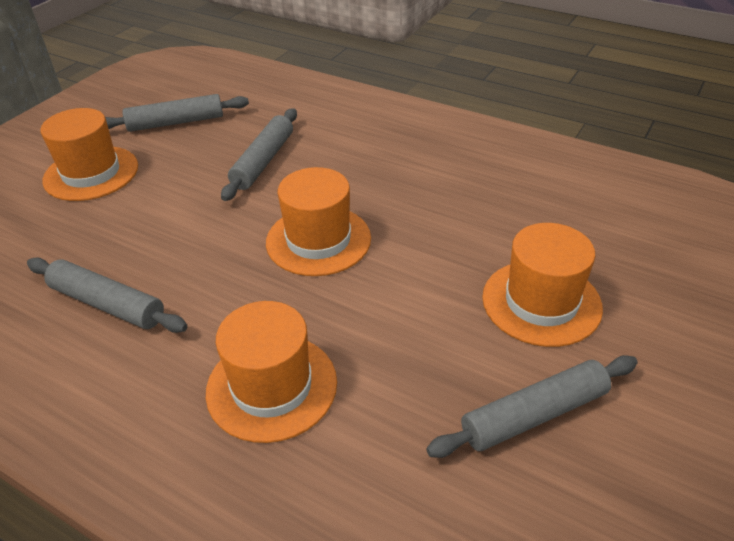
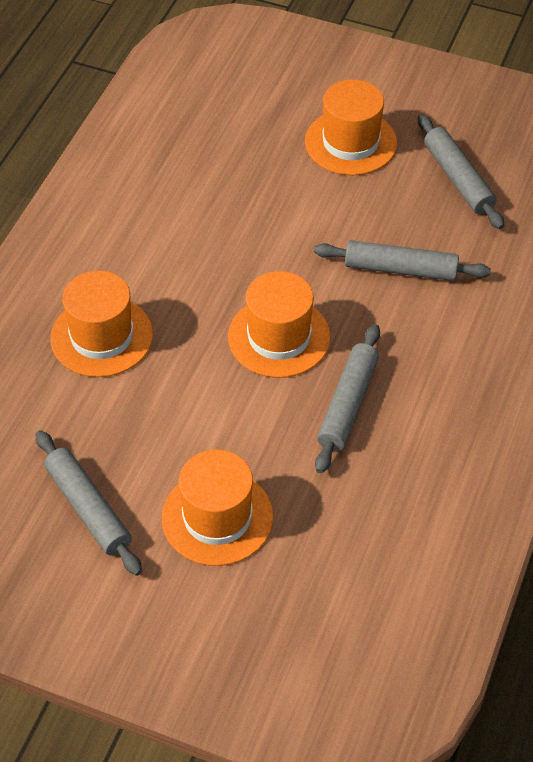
camera: 80 degrees right, 10 degrees up
(108, 304) = (176, 212): grey rolling pin -> grey rolling pin (348, 404)

